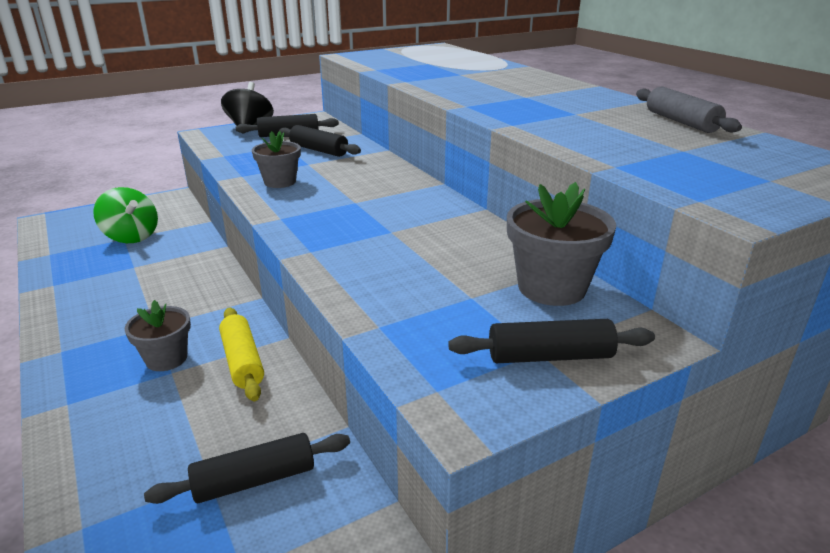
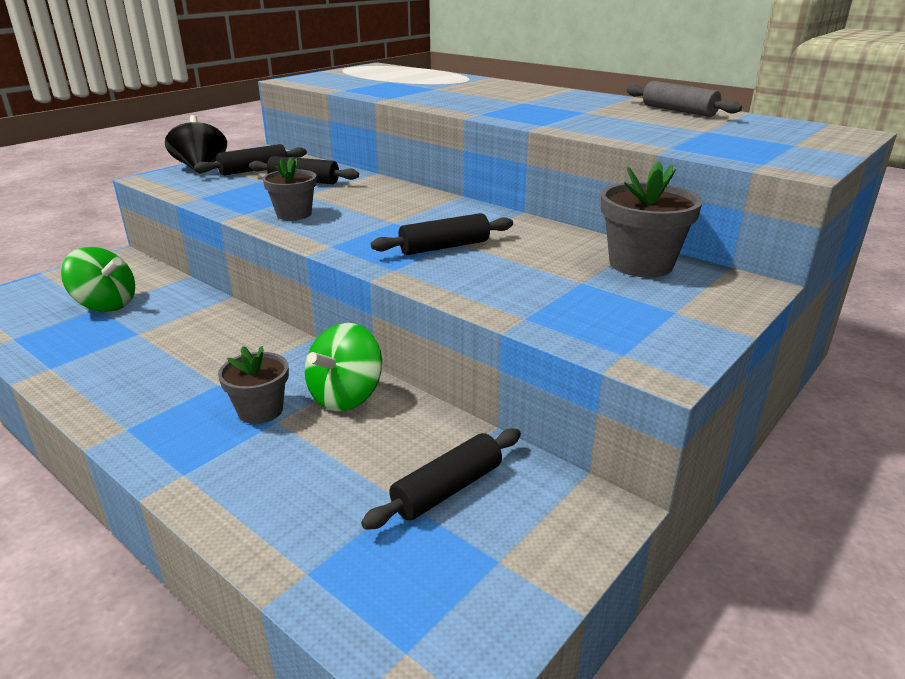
camera: 20 degrees left, 0 degrees up
(242, 361) = (346, 396): yellow rolling pin -> green spinning top
(550, 356) = (687, 313): black rolling pin -> black rolling pin (444, 247)

